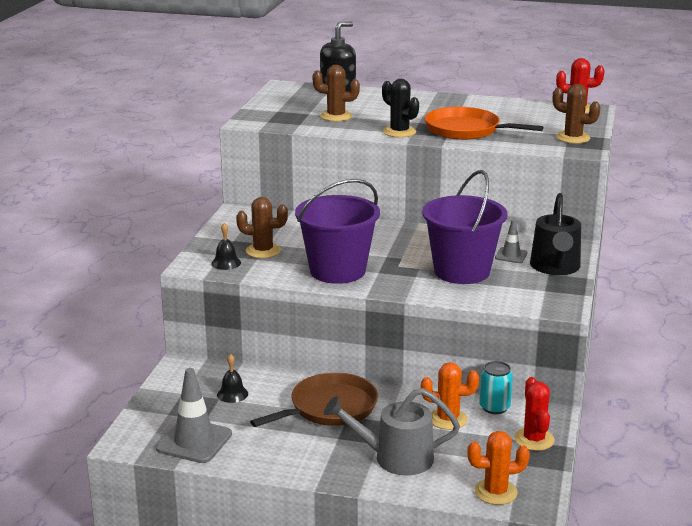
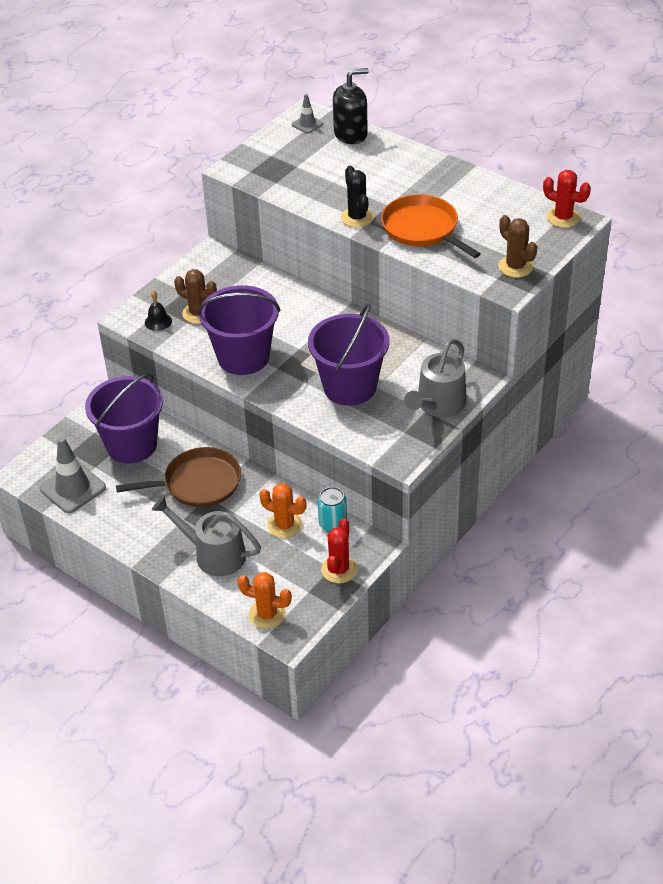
camera: 25 degrees right, 20 degrees up
(232, 394) = (131, 445): black bell -> purple bucket
(336, 116) = (318, 177): brown cactus -> none
(511, 255) = (410, 377): grey traffic cone -> grey traffic cone (307, 124)
(555, 268) = (438, 405): black watering can -> grey watering can

